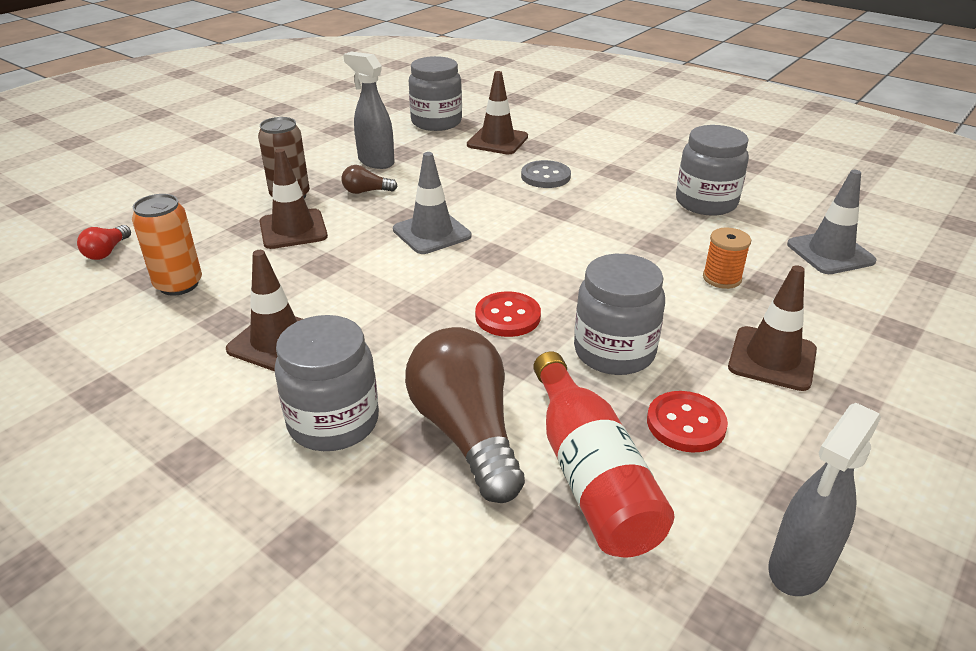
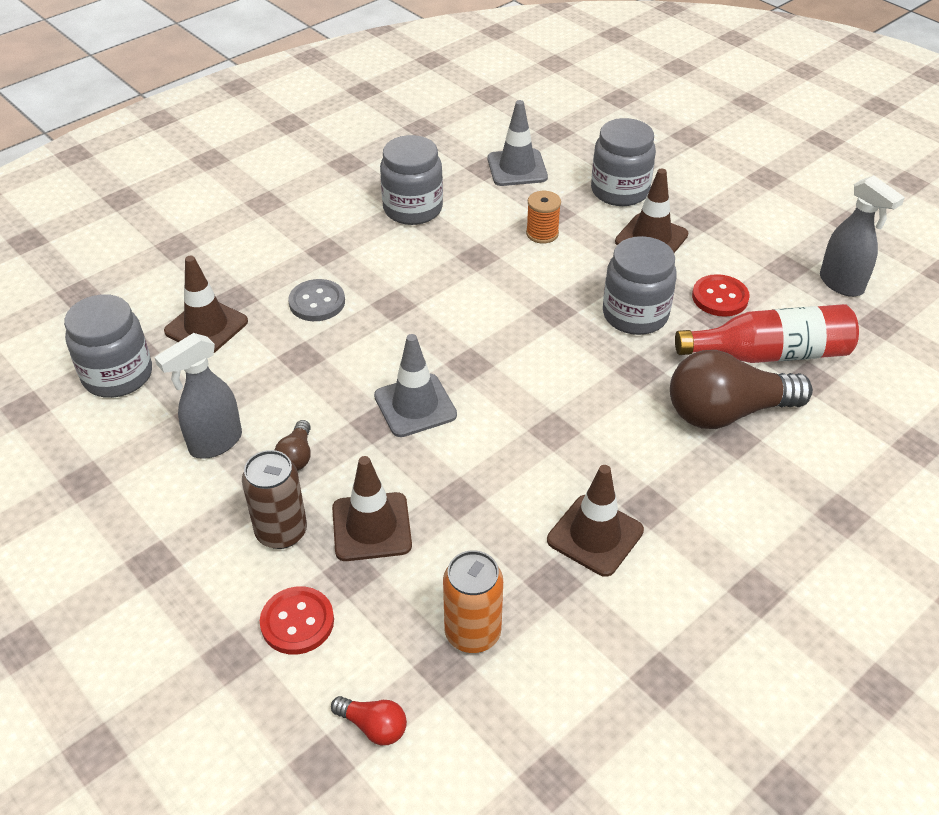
camera: 80 degrees left, 10 degrees up
(333, 422) = (713, 493): grey jar -> grey jar (619, 191)
(508, 316) = (577, 368): red button -> red button (297, 622)

